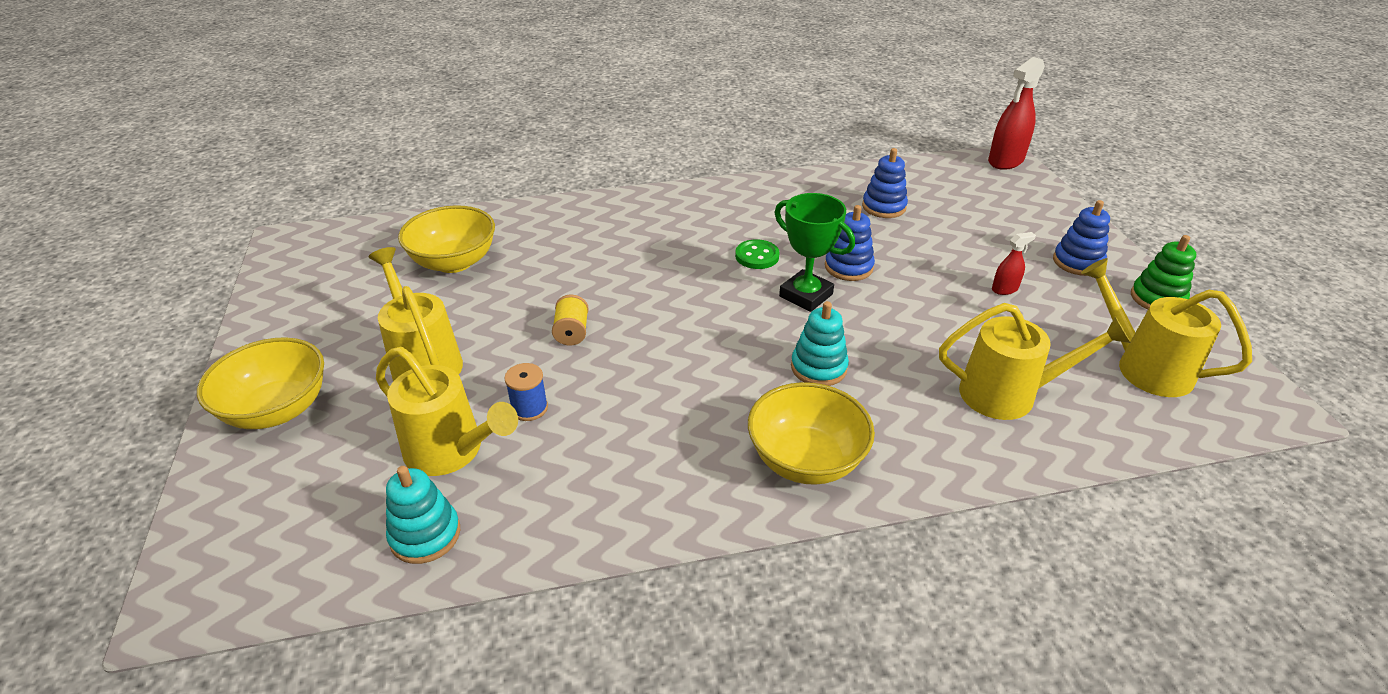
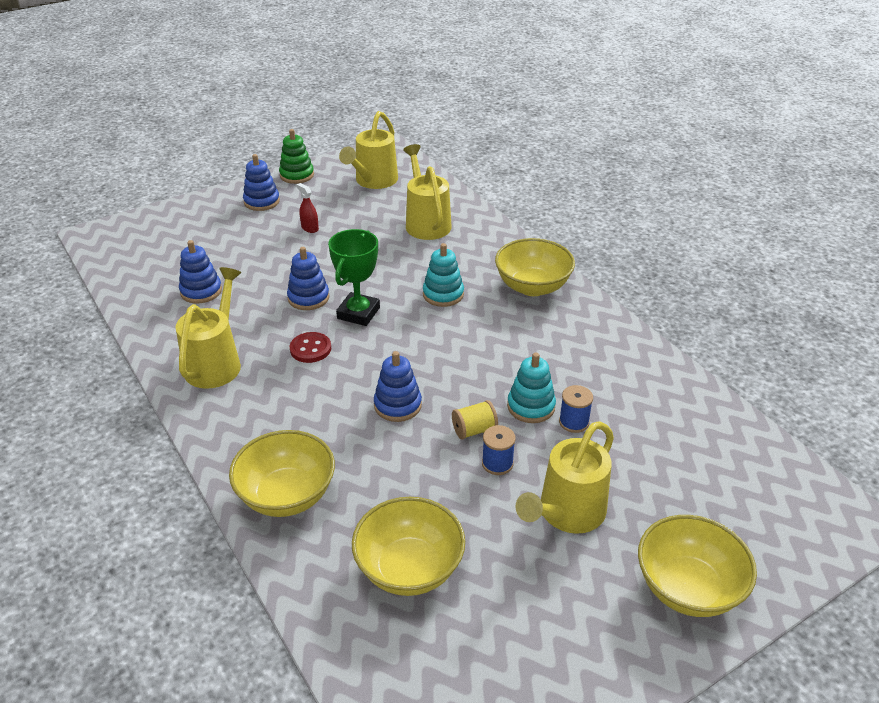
camera: 110 degrees left, 0 degrees up
(425, 535) = (712, 427): turquoise stacking toy -> turquoise stacking toy (531, 406)
(452, 452) = (642, 446): yellow watering can -> yellow watering can (216, 362)
(518, 335) = (497, 463): none -> blue spool
(575, 220) = (287, 495): none -> yellow bowl
(640, 293) = (397, 405): none -> blue stacking toy
(757, 256) = (310, 349): green button -> red button
(1005, 161) = (97, 235): red spray bottle -> none

